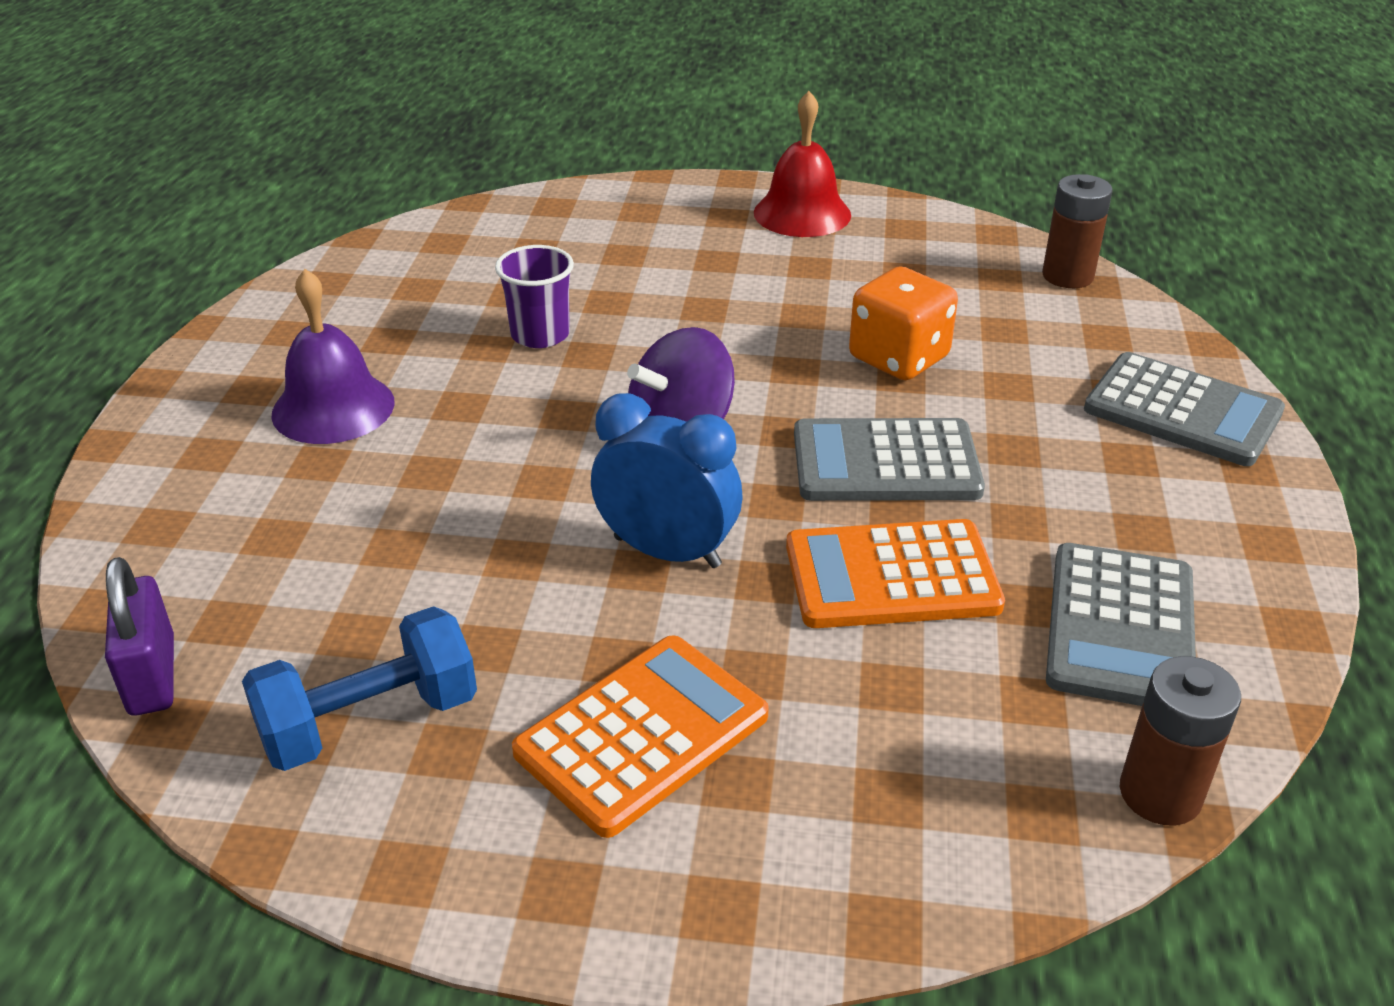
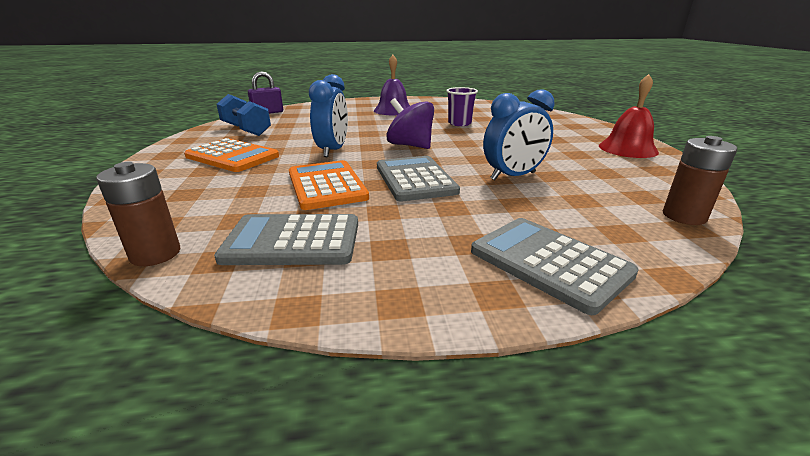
camera: 75 degrees right, 10 degrees down
(899, 358) = (513, 176): orange dice -> blue clock
(1182, 411) = (549, 263): grey calculator -> grey calculator turned 120 degrees clockwise

